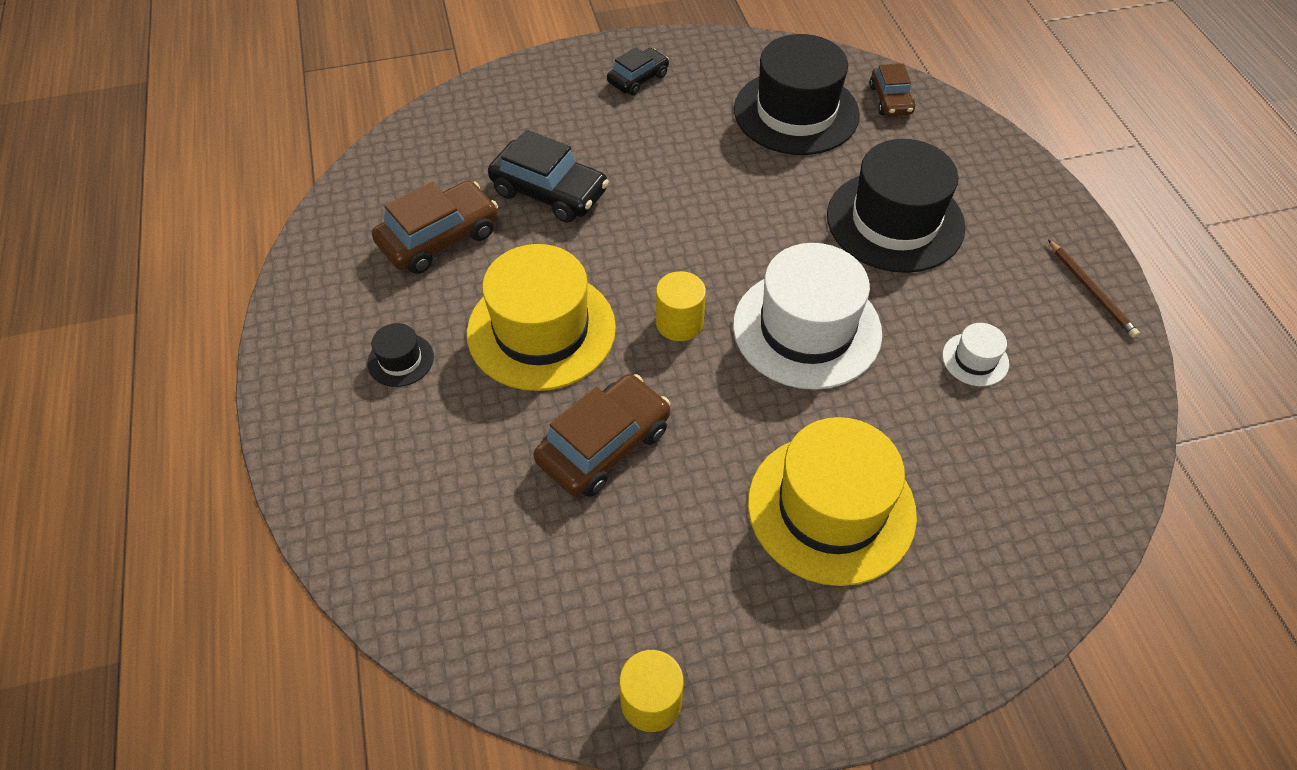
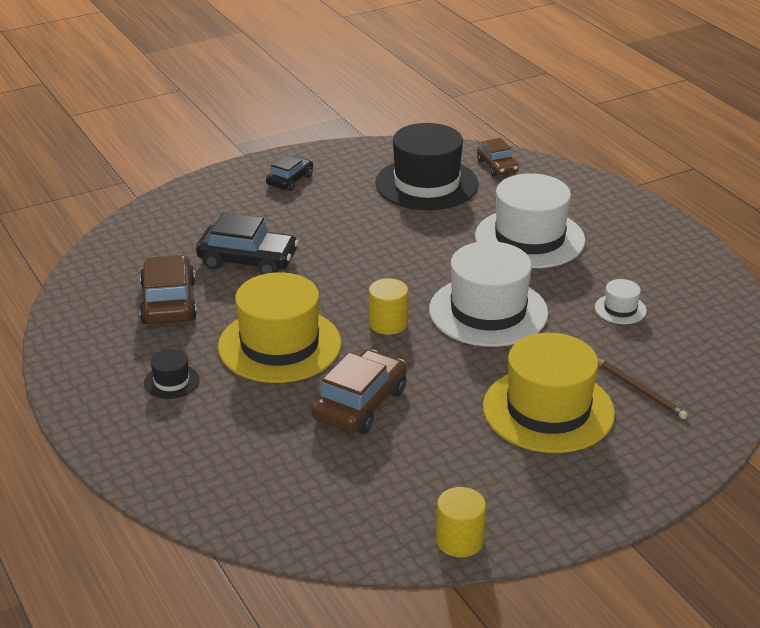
camera: 15 degrees left, 20 degrees down
(439, 238) = (169, 302): brown car -> brown car turned 45 degrees counterclockwise
(895, 221) = (529, 238): black hat -> white hat
(1091, 291) = (689, 257): brown pencil -> brown pencil (640, 390)

